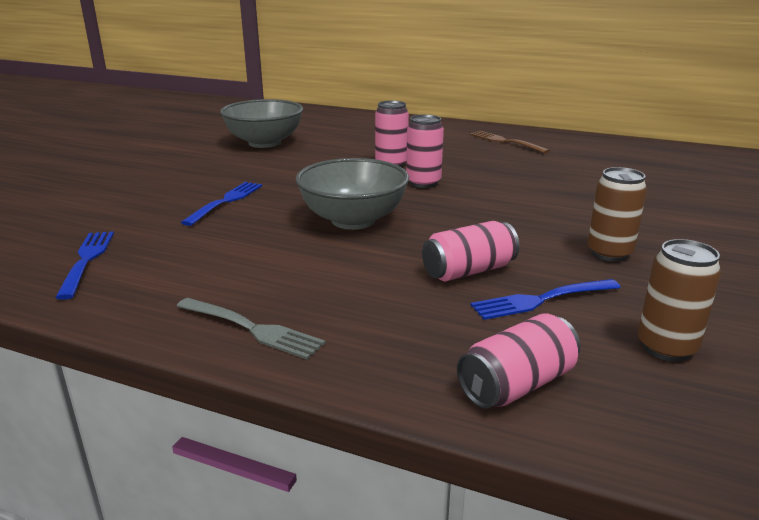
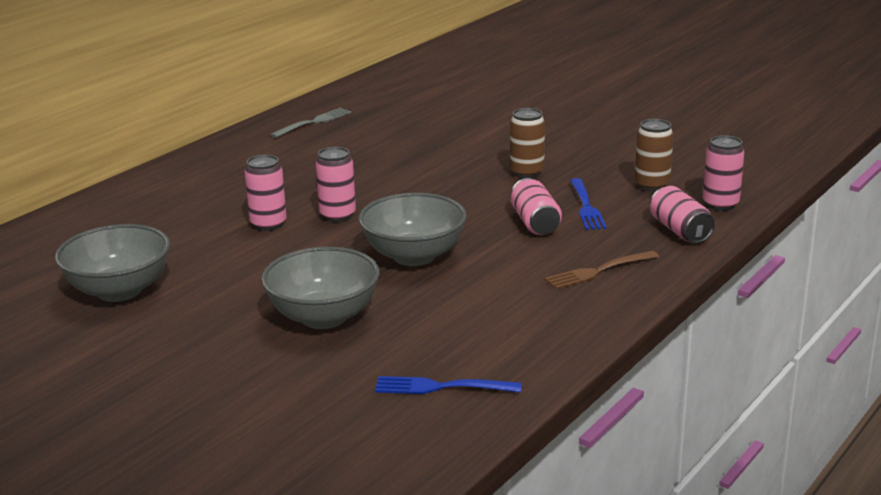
camera: 75 degrees left, 0 degrees up
(226, 201) = (324, 317): blue fork -> grey bowl
(252, 329) = (595, 307): grey fork -> grey fork (314, 122)
(505, 142) = (242, 161): brown fork -> brown fork (598, 271)
(659, 426) = (720, 204): none -> pink can

